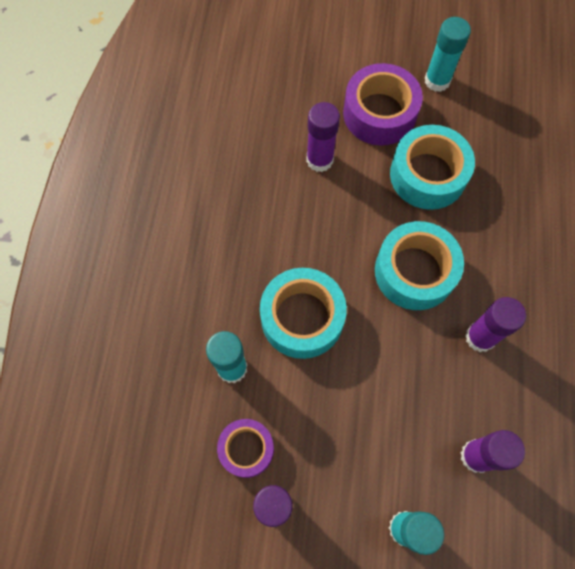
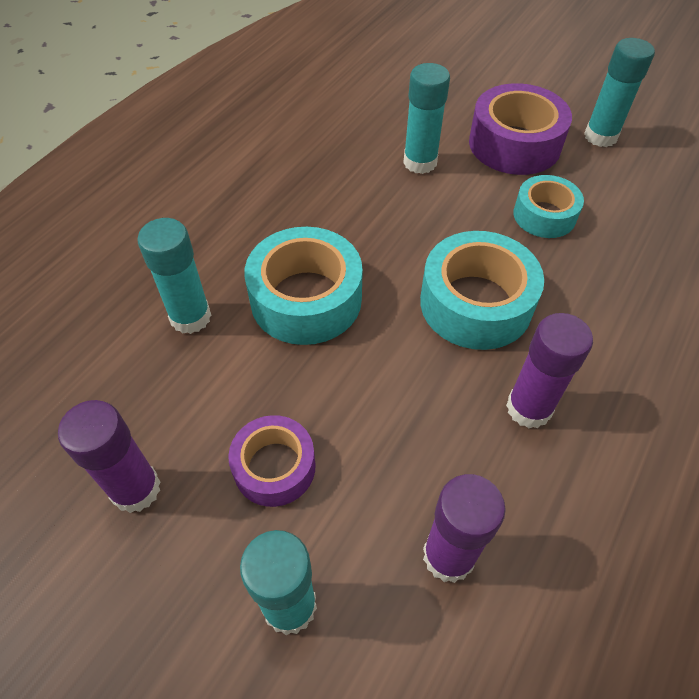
camera: 25 degrees right, 15 degrees down
(246, 449) = (147, 409): purple tape -> purple tape (274, 467)
(319, 160) = (420, 162): purple glue stick -> turquoise glue stick
(428, 175) = (544, 215): turquoise tape -> turquoise tape, size x0.62

